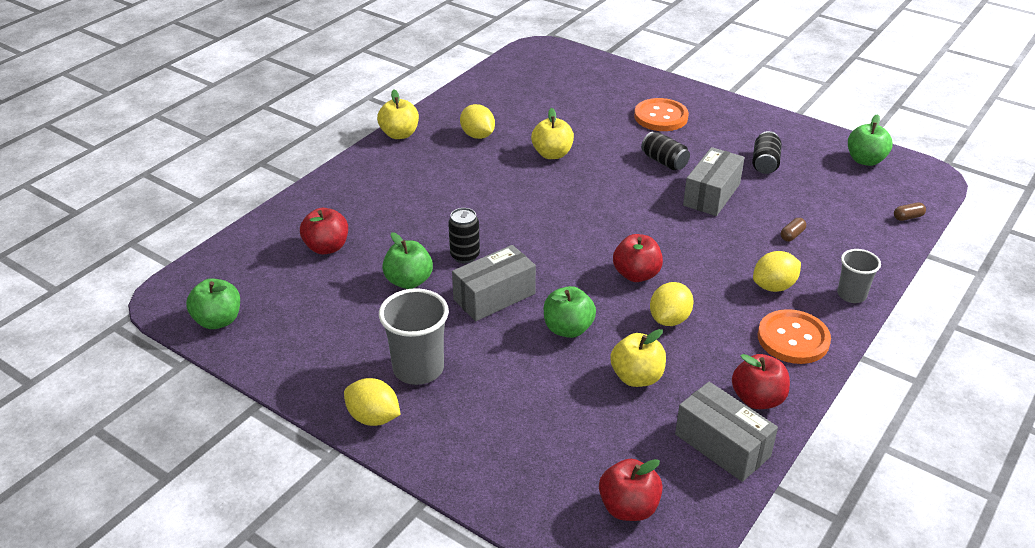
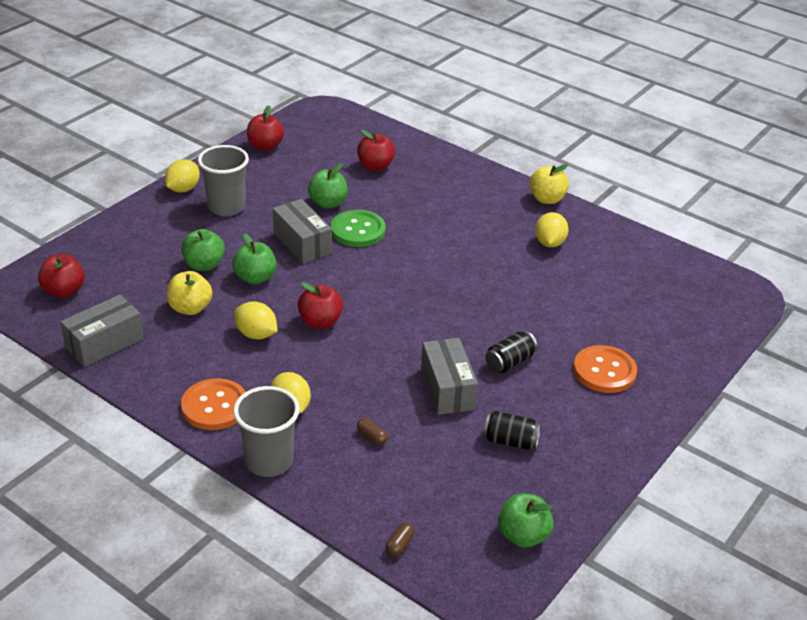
camera: 90 degrees right, 0 degrees up
(218, 320) = (295, 127): green apple -> green apple (204, 265)
(465, 256) = (358, 230): black can -> green button
(477, 135) = (549, 243): yellow lemon -> yellow lemon turned 45 degrees counterclockwise
(552, 154) = (519, 287): yellow apple -> none
(711, 194) = (447, 388): grey box -> grey box turned 45 degrees clockwise
(757, 399) = (147, 370): red apple -> red apple (265, 146)
(851, 295) = (269, 461): grey cup -> grey cup, size x1.62
(908, 217) = (399, 544): brown capsule -> brown capsule turned 45 degrees clockwise

